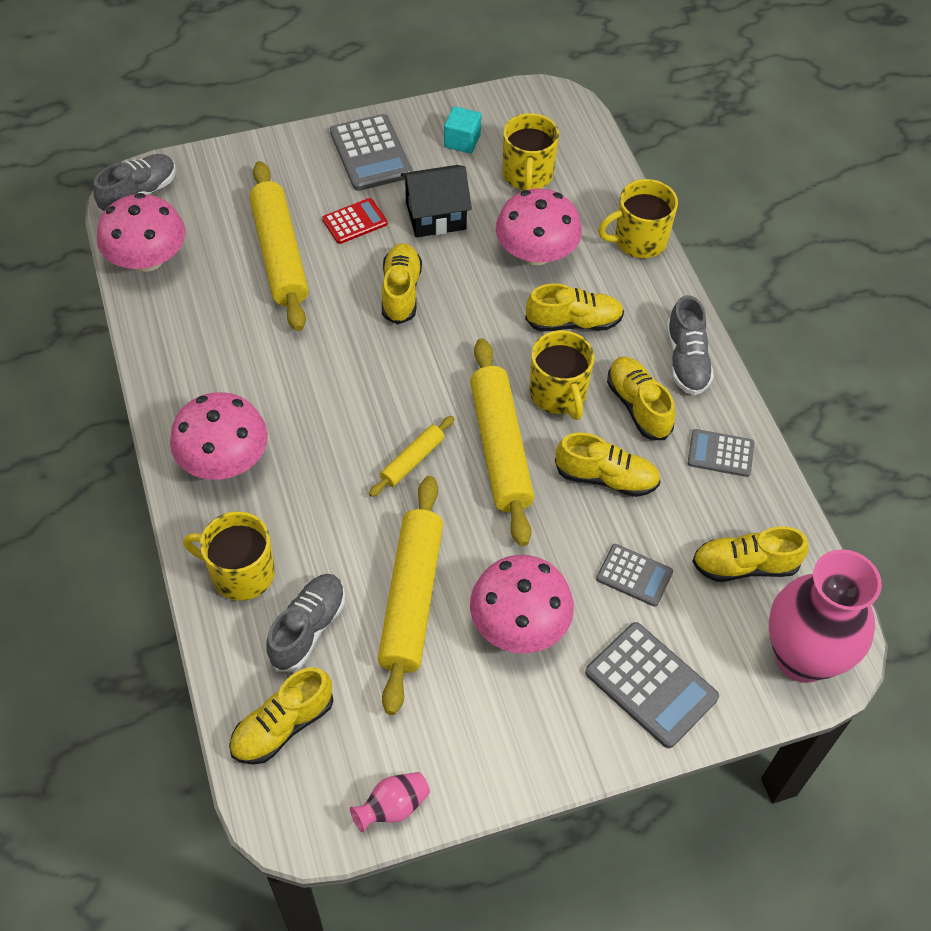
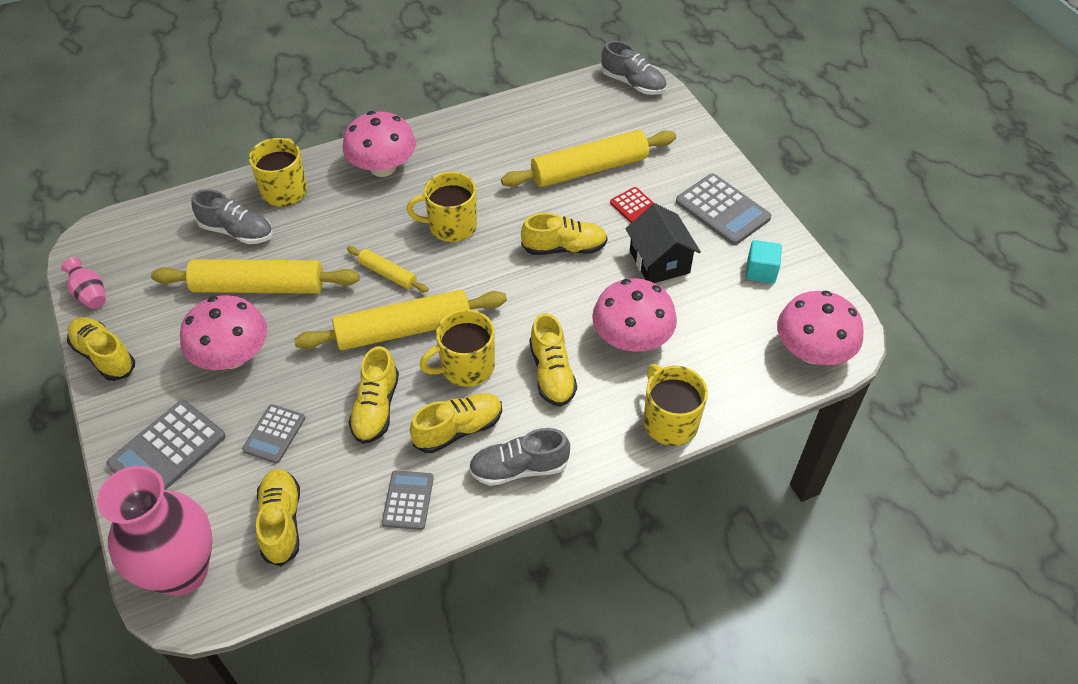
camera: 85 degrees right, 5 degrees down
(147, 259) = (567, 99): pink mushroom -> pink mushroom (812, 351)
(283, 726) = (161, 229): yellow shoe -> yellow shoe (104, 356)
(370, 153) = (722, 210): grey calculator -> grey calculator turned 105 degrees counterclockwise
(527, 175) = (732, 325): yellow mug -> yellow mug (451, 226)

